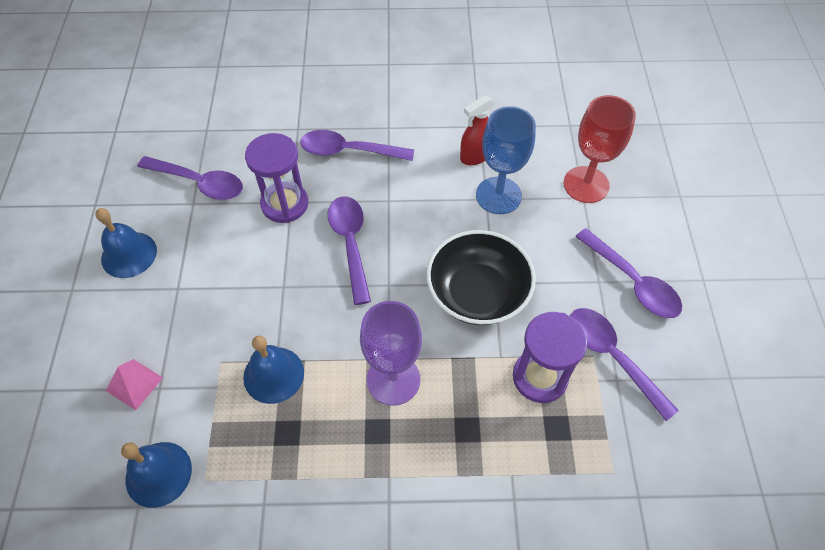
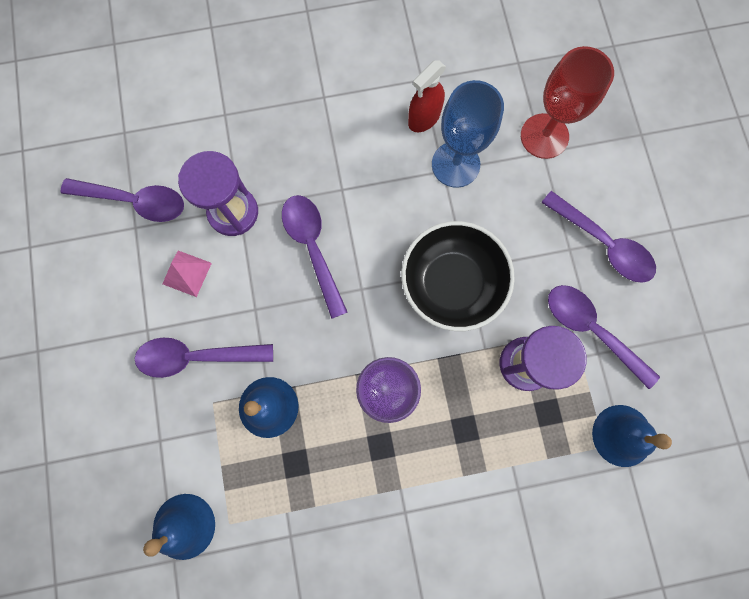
camera: 10 degrees left, 20 degrees up
(129, 254) = (84, 300): blue bell -> blue bell (622, 435)
(134, 384) = (134, 441): pink pyramid -> pink pyramid (187, 273)
(349, 151) = (287, 134): purple spoon -> purple spoon (196, 356)

